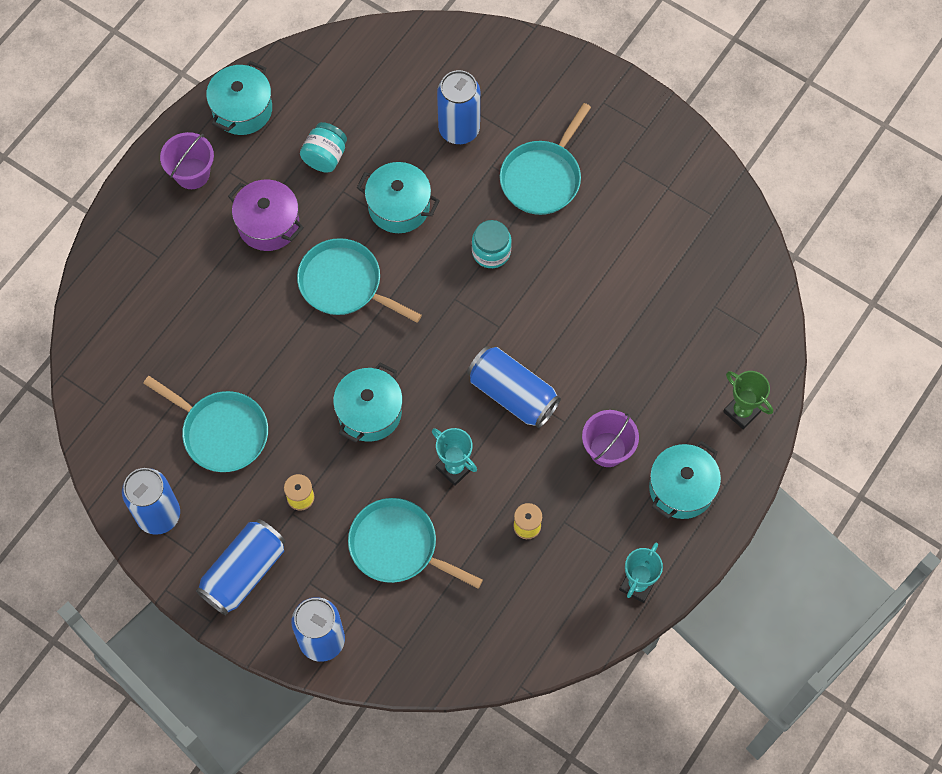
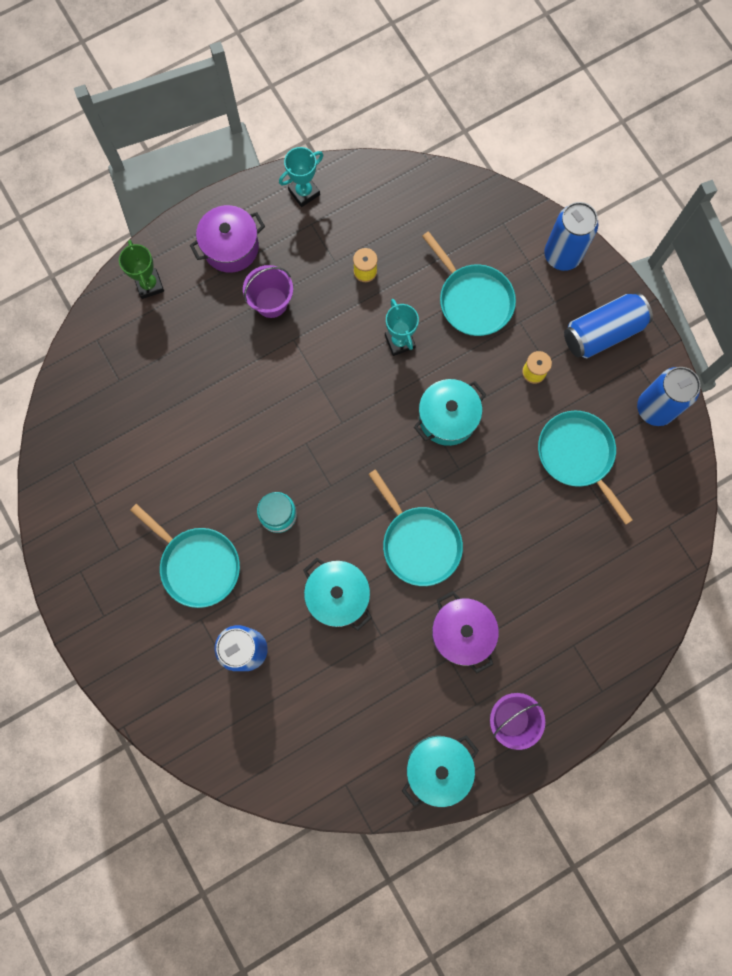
camera: 155 degrees left, 10 degrees up
(325, 156) = (381, 679): turquoise jar -> none
(512, 394) = (323, 380): blue can -> none
(542, 178) = (197, 565): turquoise pan -> turquoise pan turned 75 degrees clockwise
(681, 488) = (231, 247): turquoise pot -> purple pot

